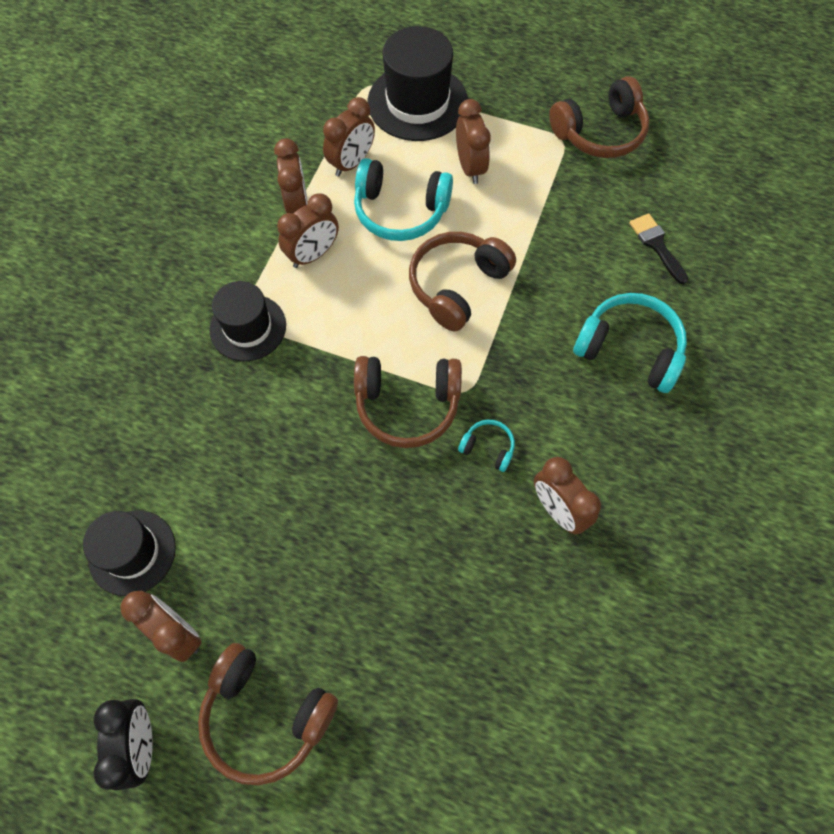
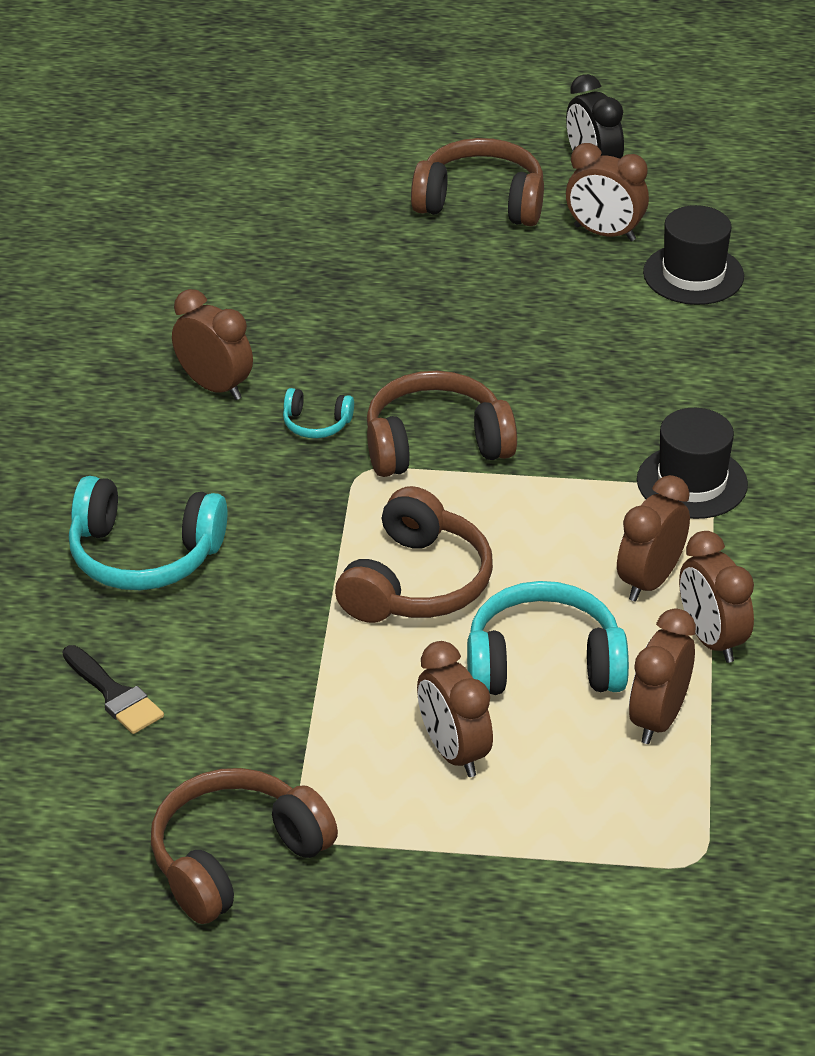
camera: 165 degrees right, 25 degrees down
(417, 102) = (591, 847): black hat -> none

